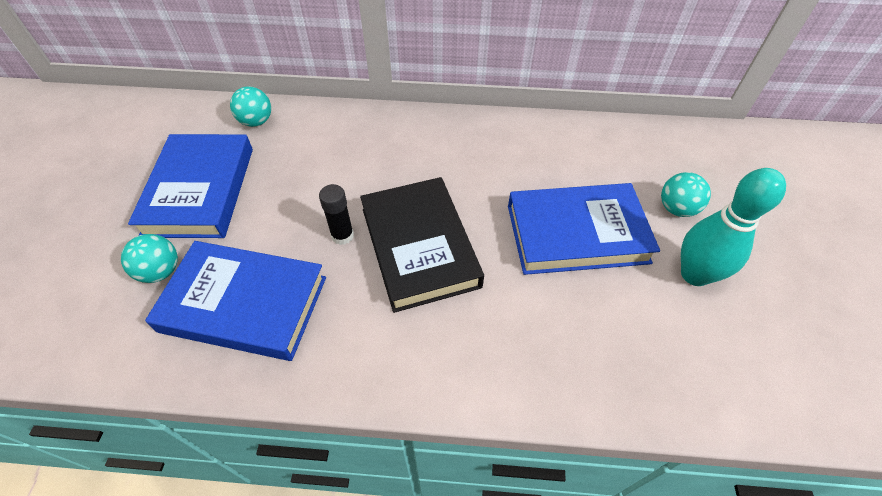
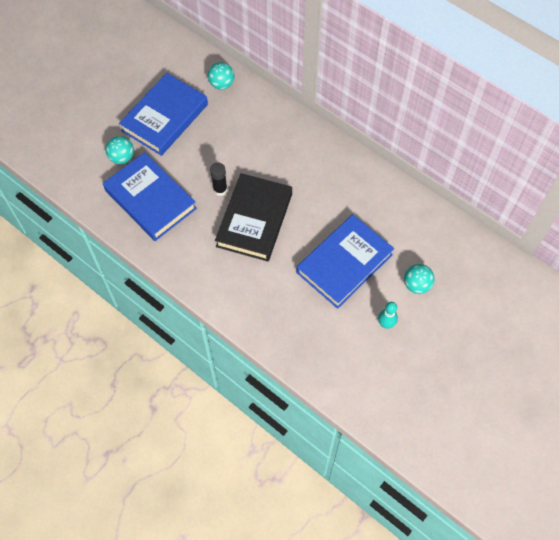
camera: 35 degrees right, 10 degrees up
(576, 233) = (344, 263): blue book -> blue book turned 75 degrees counterclockwise
(694, 274) = (386, 324): turquoise bowling pin -> turquoise bowling pin, size x0.54

